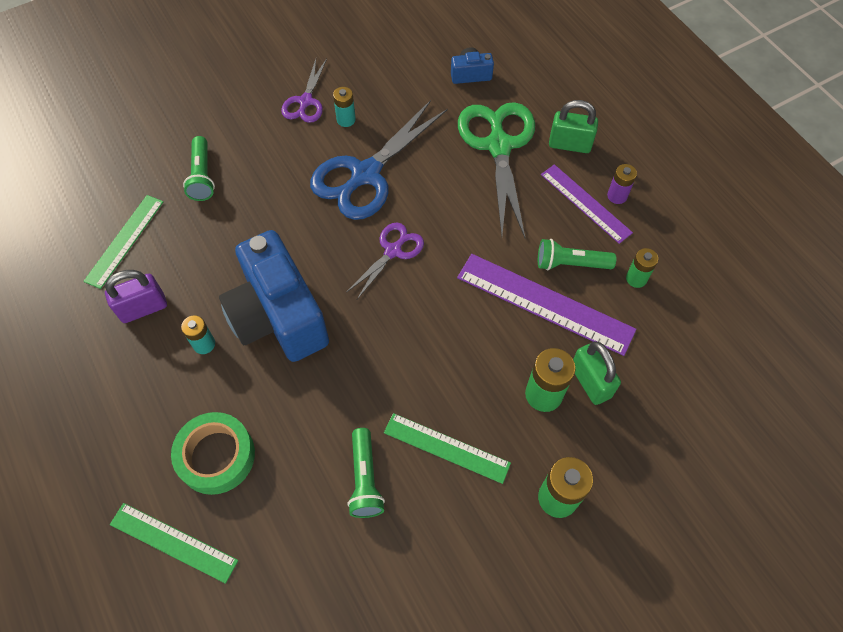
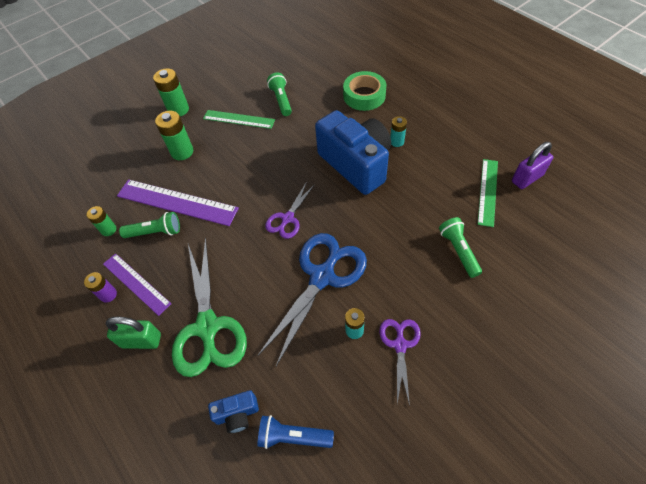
camera: 175 degrees right, 5 degrees down
(143, 308) = (447, 154): purple padlock -> purple padlock (527, 178)
(173, 542) = (370, 64): green ruler -> none
(422, 54) = (293, 436): none -> blue flashlight
(590, 382) = (152, 163): green padlock -> none

